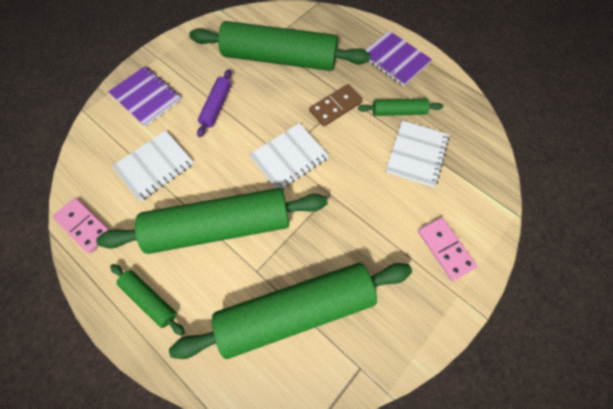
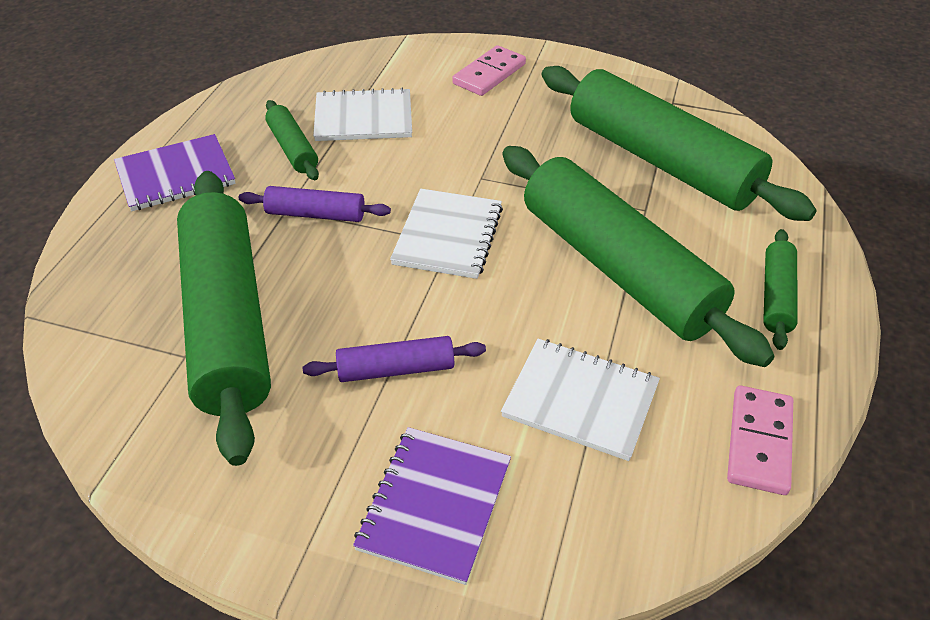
camera: 115 degrees left, 20 degrees down
(289, 157) = (447, 236): white notebook -> white notebook turned 75 degrees clockwise
(335, 107) = (315, 214): brown domino -> purple rolling pin
(395, 59) = (175, 175): purple notebook -> purple notebook turned 45 degrees clockwise

